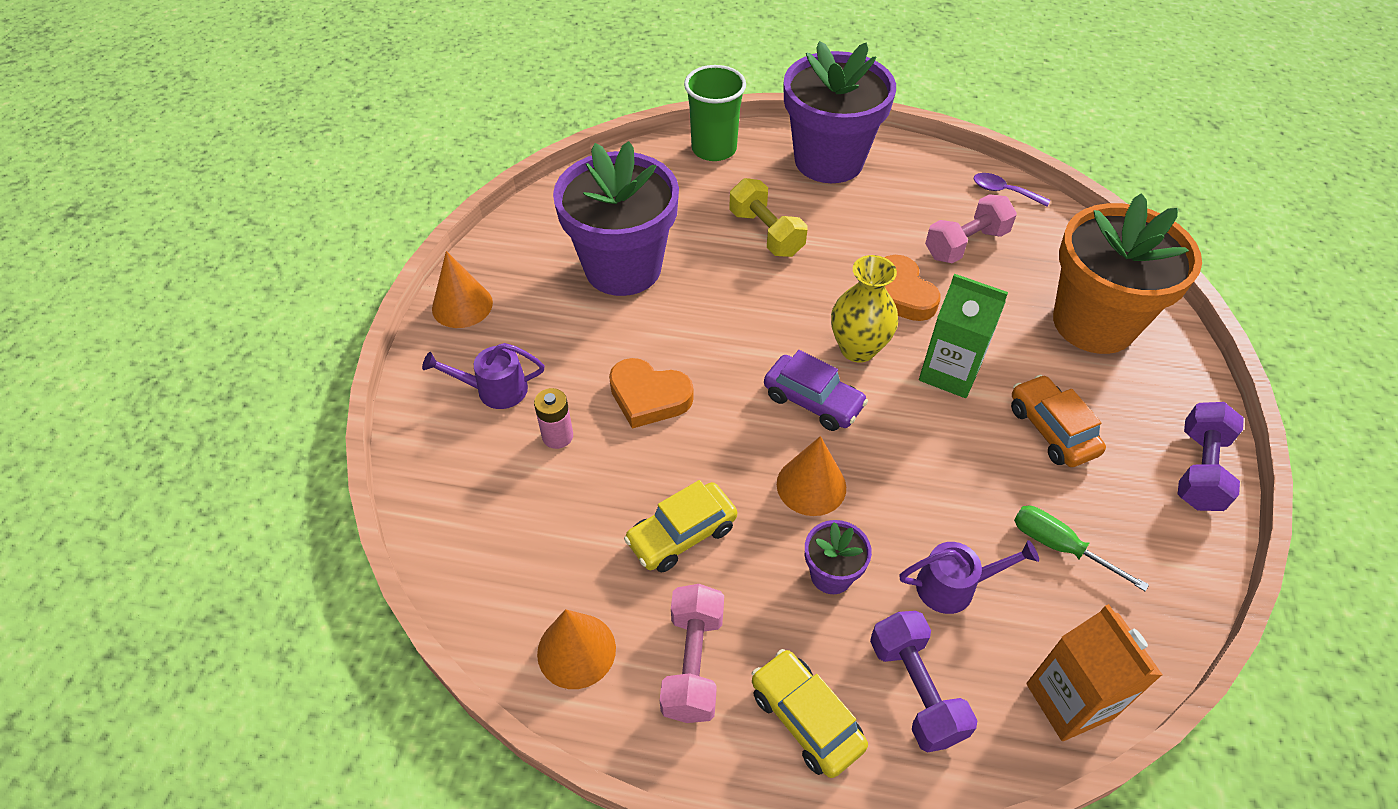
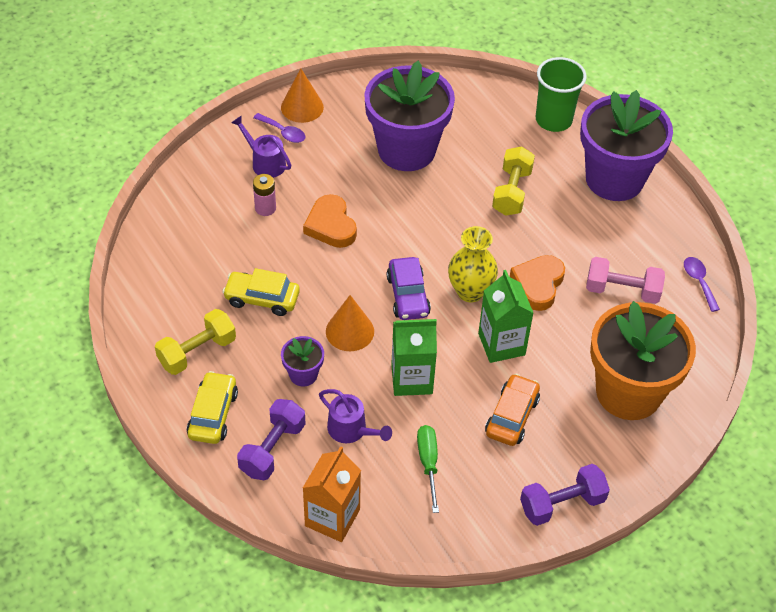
camera: 45 degrees right, 0 degrees up
(474, 344) = (283, 132): none -> purple spoon
(576, 650) = (159, 304): orange cone -> none
(693, 663) = (197, 352): pink dumbbell -> yellow dumbbell
(929, 478) = (411, 379): none -> green carton

